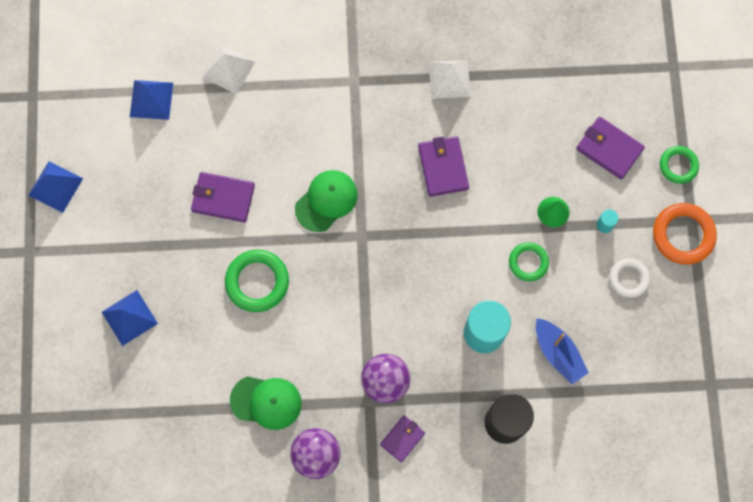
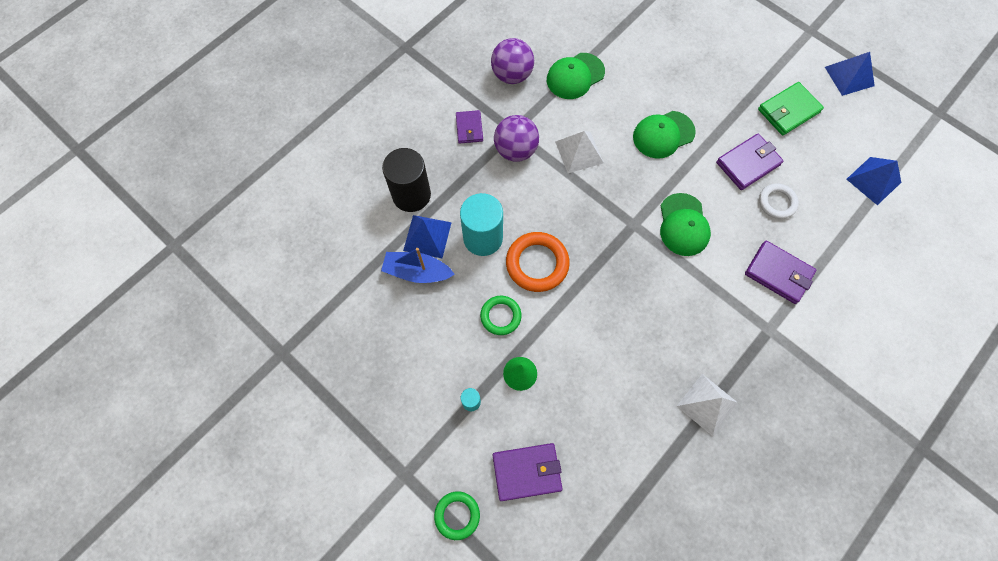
camera: 135 degrees right, 5 degrees down
(129, 317) = (709, 48): blue pyramid -> blue pyramid (427, 236)
(139, 206) = (788, 111): none -> green wallet
(229, 69) = (857, 250): white pyramid -> white pyramid (579, 152)
(257, 282) = (663, 135): green ring -> green cap
(443, 167) = (634, 327): purple wallet -> purple wallet (778, 273)
(628, 278) = (414, 376): white ring -> white ring (777, 202)
(683, 235) = (401, 454): orange ring -> orange ring (537, 263)

